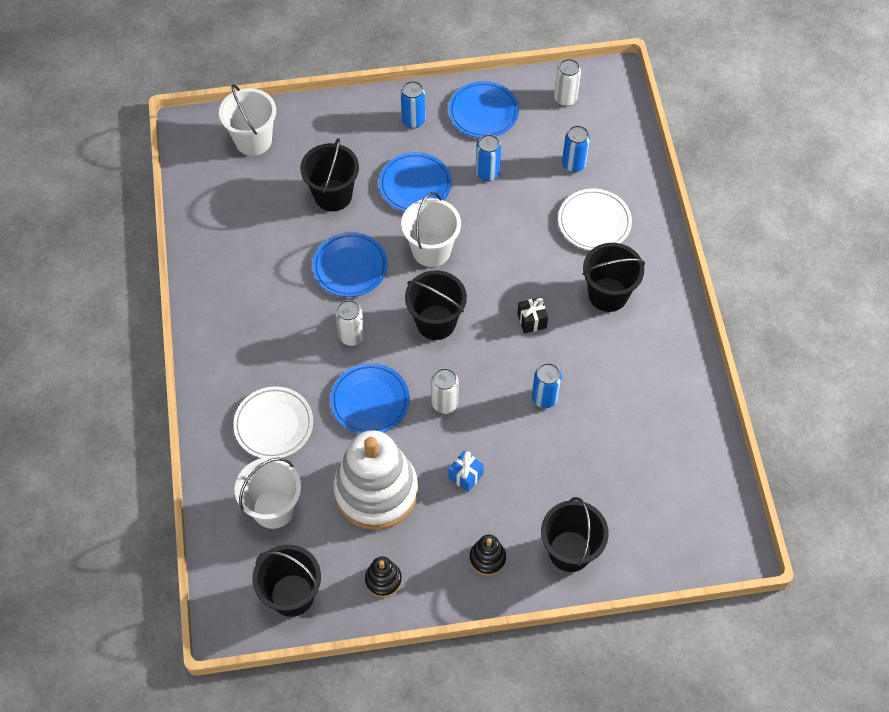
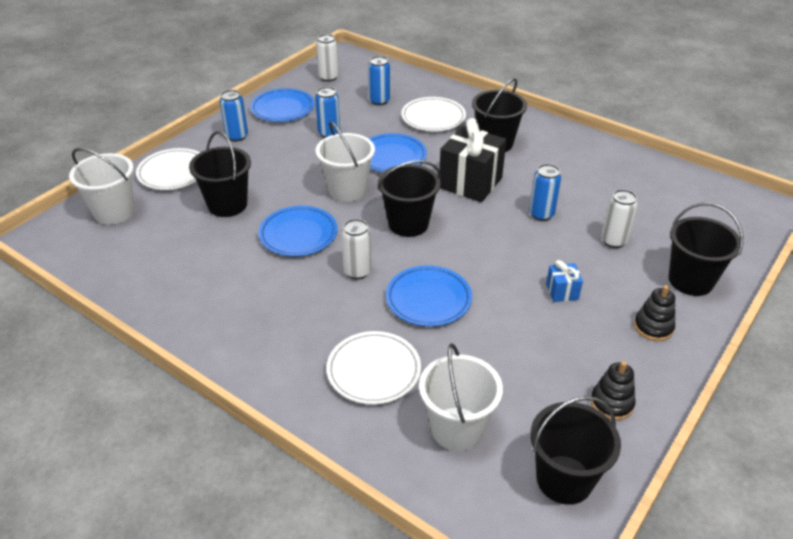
camera: 45 degrees left, 20 degrees down
(329, 128) = (173, 172): none -> white plate
(376, 491) = (517, 350): white stacking toy -> none
(415, 185) = (285, 165): blue plate -> blue plate (392, 156)
(444, 403) = (483, 262): white can -> white can (613, 241)
(531, 321) = (470, 183): black gift -> black gift, size x2.13

